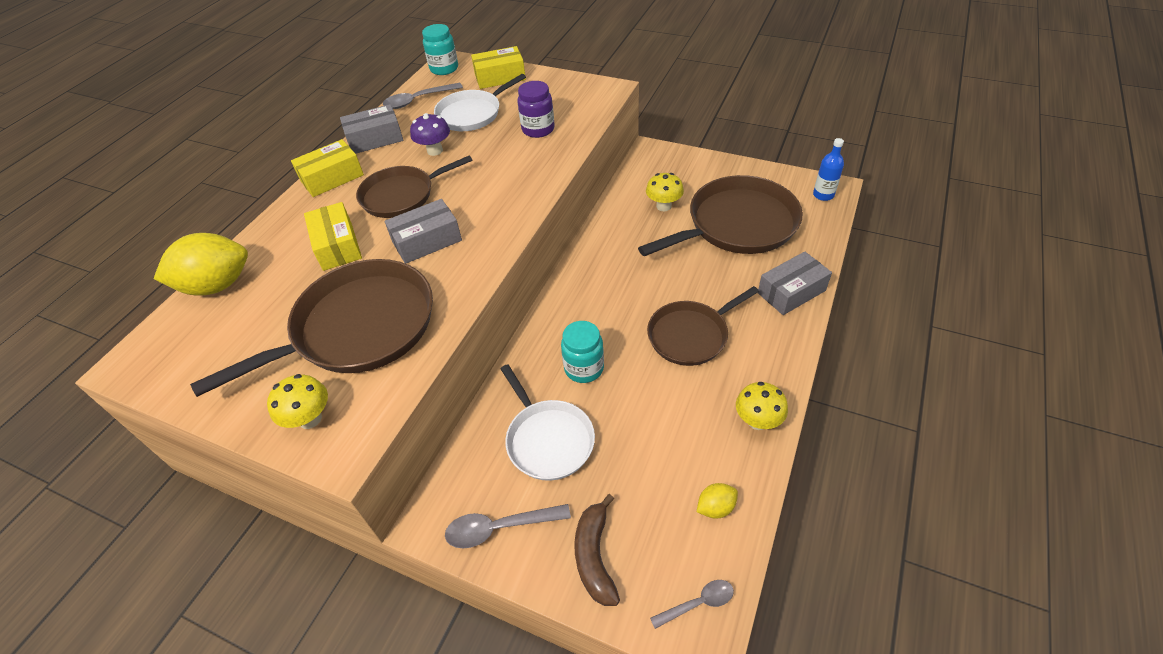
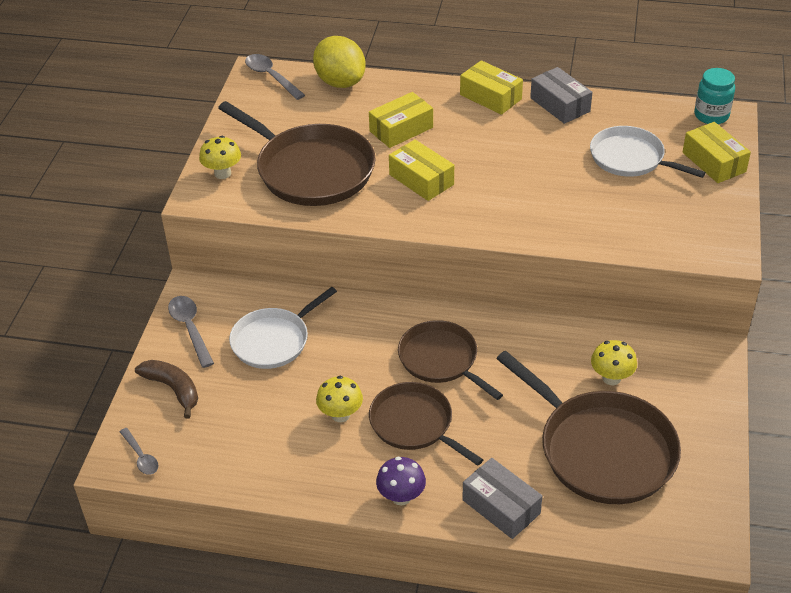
camera: 75 degrees right, 5 degrees down
(402, 195) = (479, 147): brown pan -> brown pan (441, 360)
(418, 100) = (639, 113): grey spoon -> grey spoon (271, 77)
(427, 241) = (421, 179): grey box -> yellow box
(435, 150) = (555, 149): purple mushroom -> purple mushroom (401, 497)
(538, 129) = (621, 214): purple jar -> none
(584, 368) = (355, 350): turquoise jar -> none
(595, 556) = (173, 389): brown banana -> brown banana turned 60 degrees clockwise
(715, 507) = (224, 460): yellow lemon -> none
(757, 421) = (318, 485): yellow mushroom -> yellow mushroom (340, 415)
(823, 195) = (694, 536): blue bottle -> none

